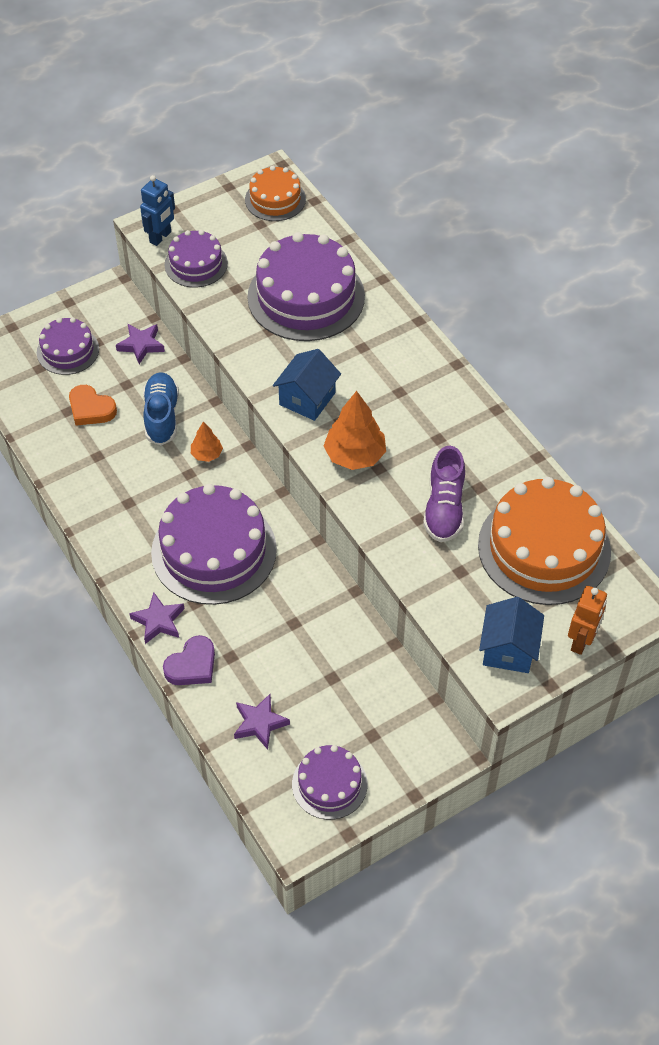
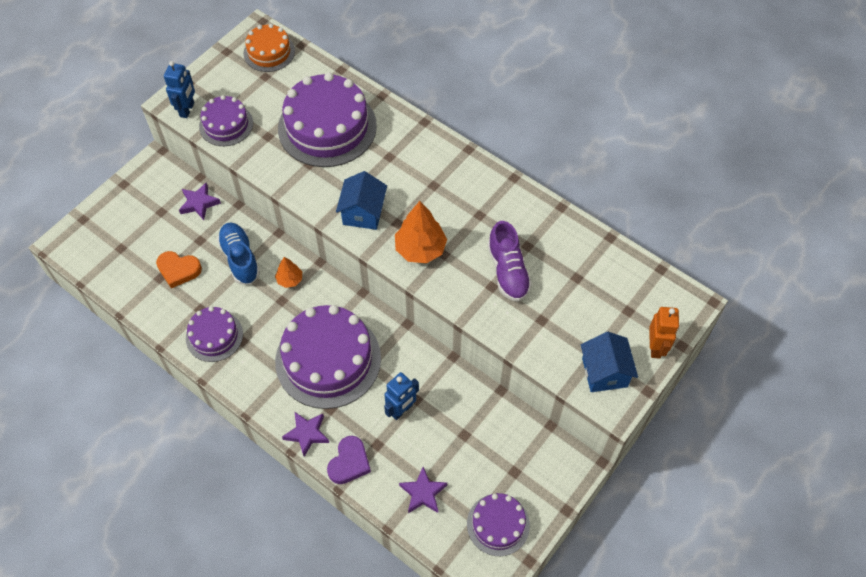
camera: 20 degrees left, 5 degrees up
(68, 351) = (139, 226): purple cake -> purple cake (214, 336)
(273, 629) = (401, 410): none -> blue robot
(544, 548) = (597, 280): orange cake -> none

